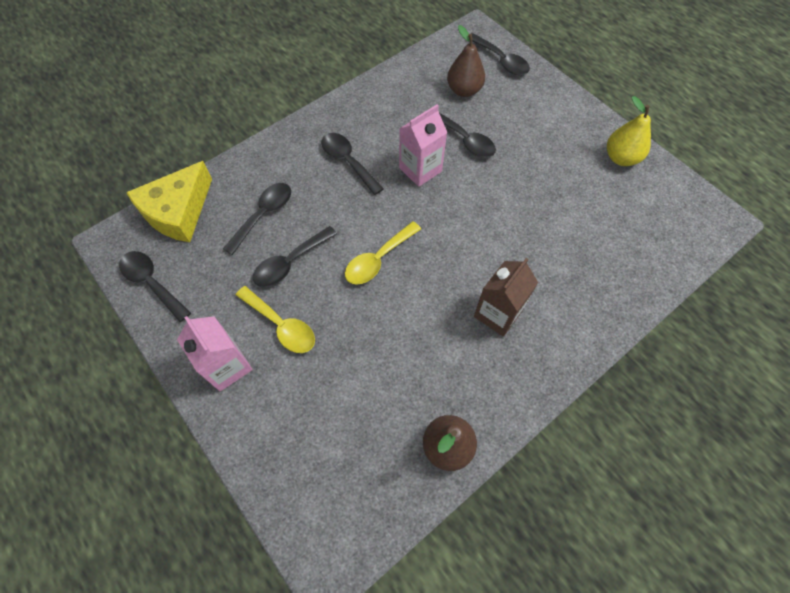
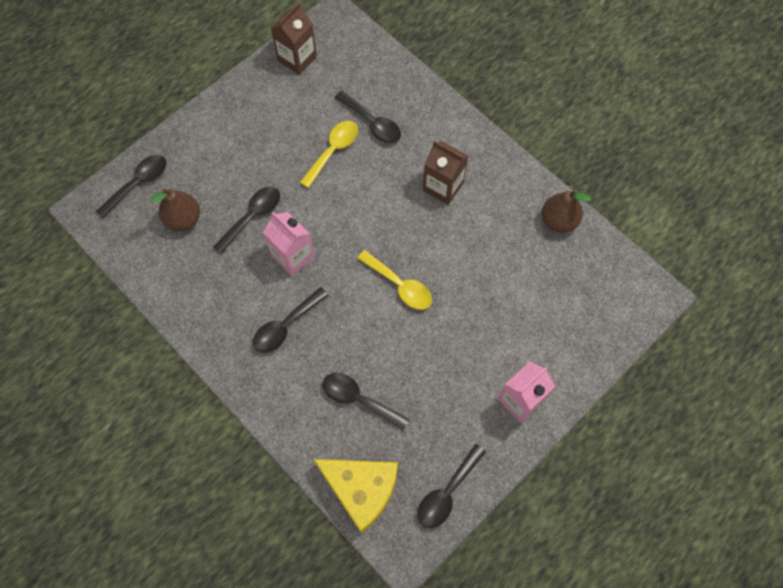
camera: 95 degrees left, 5 degrees up
(281, 325) = (476, 360): yellow spoon -> yellow spoon (333, 151)
(290, 262) = (411, 364): black spoon -> black spoon (372, 123)
(621, 158) = (270, 84): yellow pear -> none
(658, 182) = (297, 58): none -> brown carton

